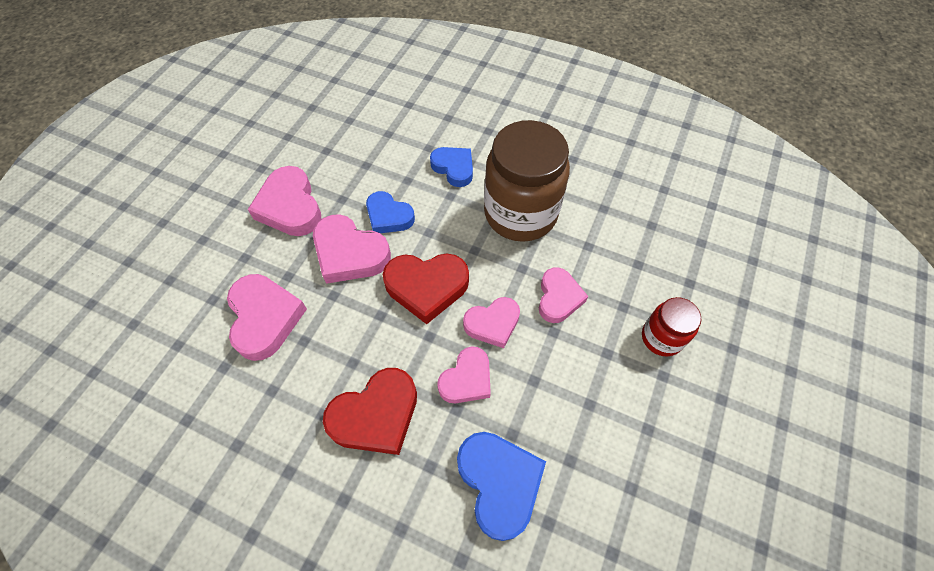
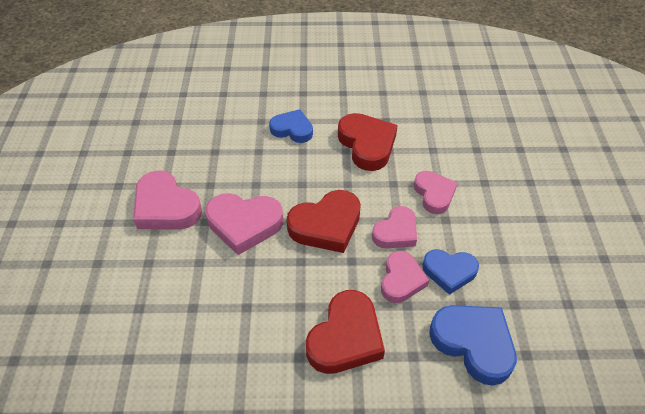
camera: 25 degrees left, 10 degrees down
(265, 318) = (199, 303): pink heart -> none
(388, 216) = (260, 184): blue heart -> blue heart (449, 272)
(520, 213) = (367, 145): brown jar -> red heart
(661, 338) = (524, 193): red jar -> none

